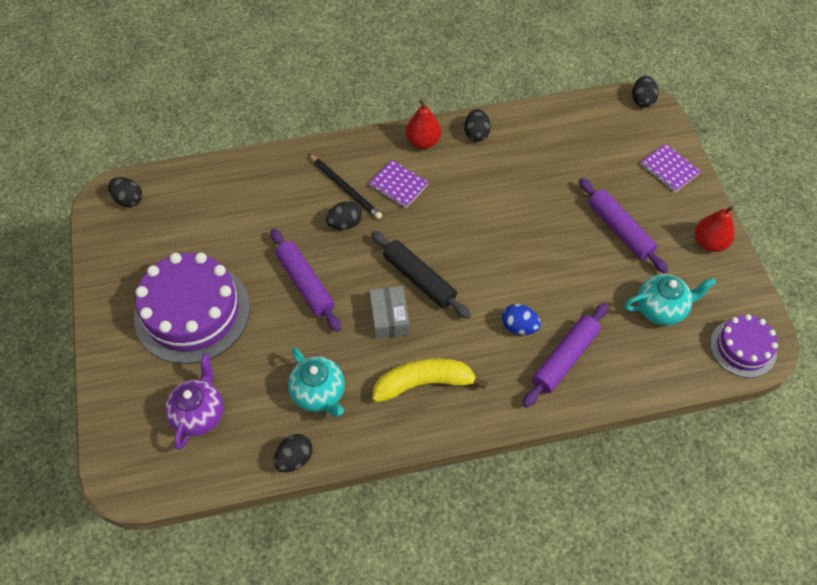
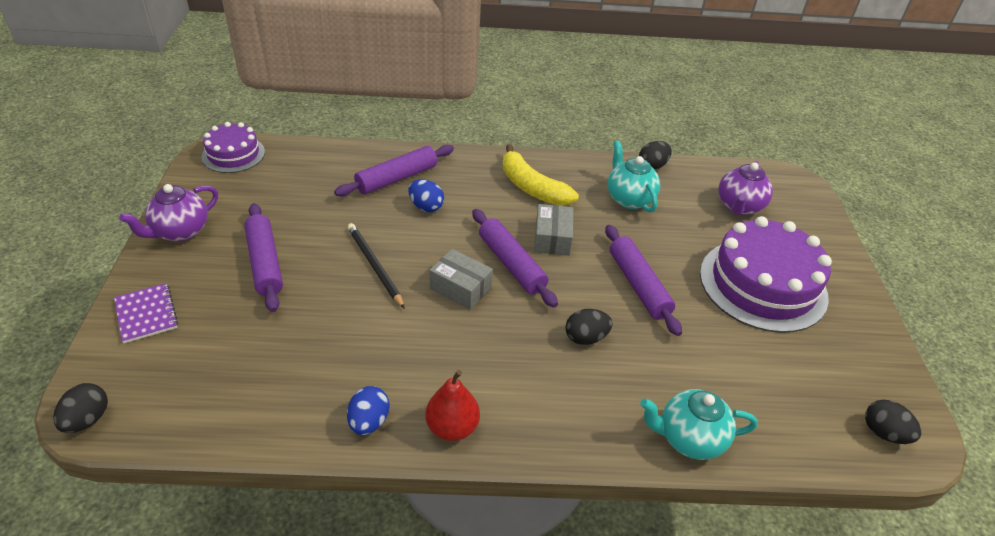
camera: 170 degrees left, 15 degrees down
(345, 188) = (578, 382): black pencil -> black pencil (374, 266)
(398, 185) = (506, 371): purple notebook -> none
(419, 279) = (511, 264): black rolling pin -> purple rolling pin
(423, 383) = (532, 187): yellow banana -> yellow banana turned 45 degrees clockwise
(454, 245) = (460, 288): none -> grey box
(476, 134) = (369, 422): black egg -> blue egg
(661, 309) = (280, 192): turquoise teapot -> turquoise teapot (689, 438)
(709, 243) = (180, 232): red pear -> purple teapot

